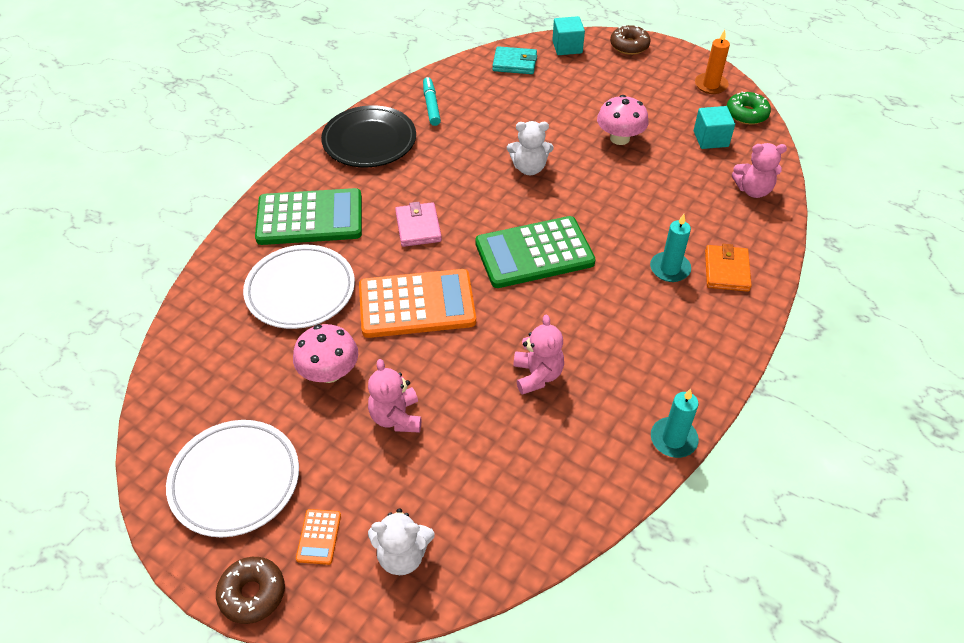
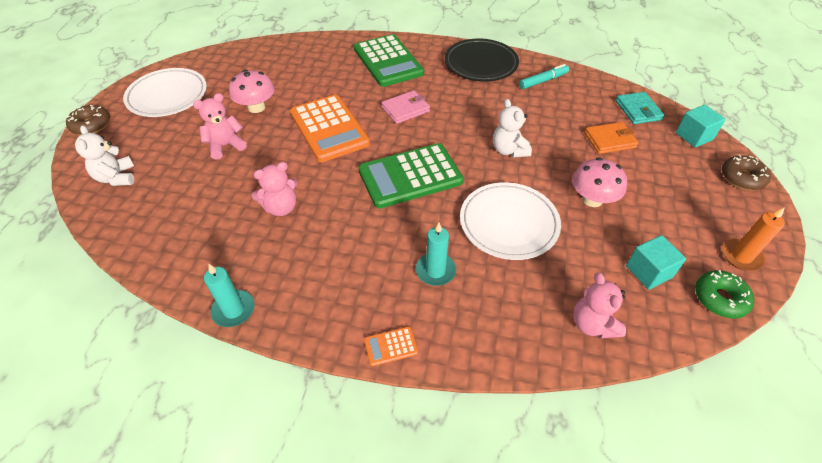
camera: 70 degrees right, 0 degrees up
(300, 290) = (321, 76): white plate -> white plate (508, 223)
(319, 537) = (130, 139): orange calculator -> orange calculator (390, 346)
(534, 253) = (410, 176): green calculator -> green calculator turned 75 degrees counterclockwise
(726, 271) = (455, 318): orange wallet -> orange wallet (609, 140)

